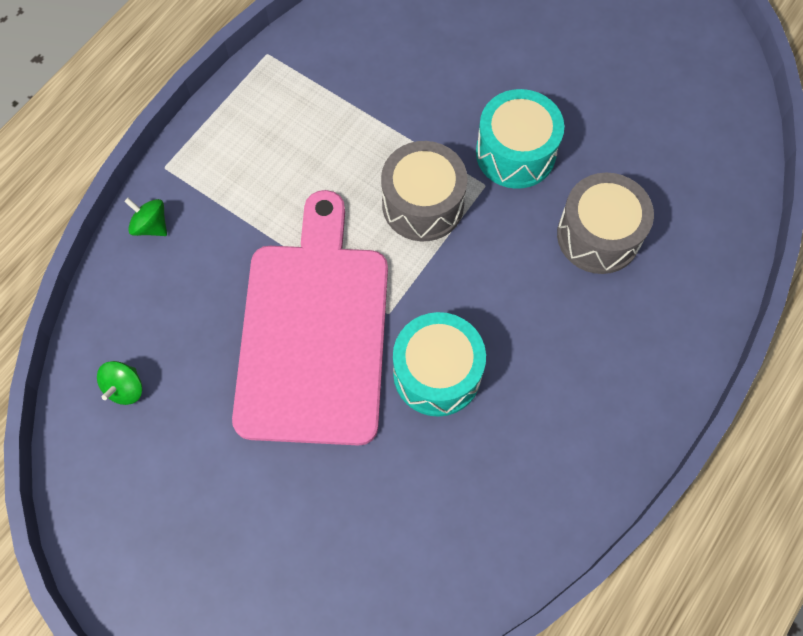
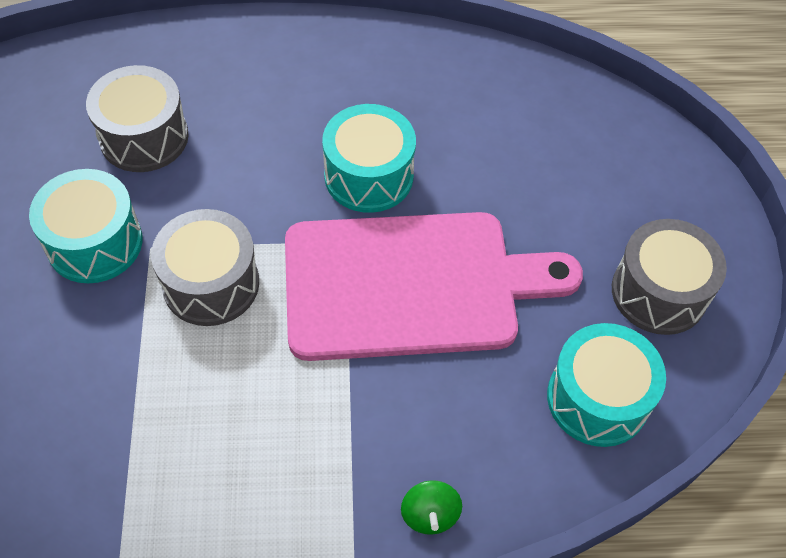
camera: 130 degrees left, 10 degrees down
(125, 388) = (597, 398): green spinning top -> turquoise drum
(157, 510) = (659, 292): none -> grey drum
(314, 332) = (411, 285): pink cutting board -> pink cutting board turned 150 degrees counterclockwise

